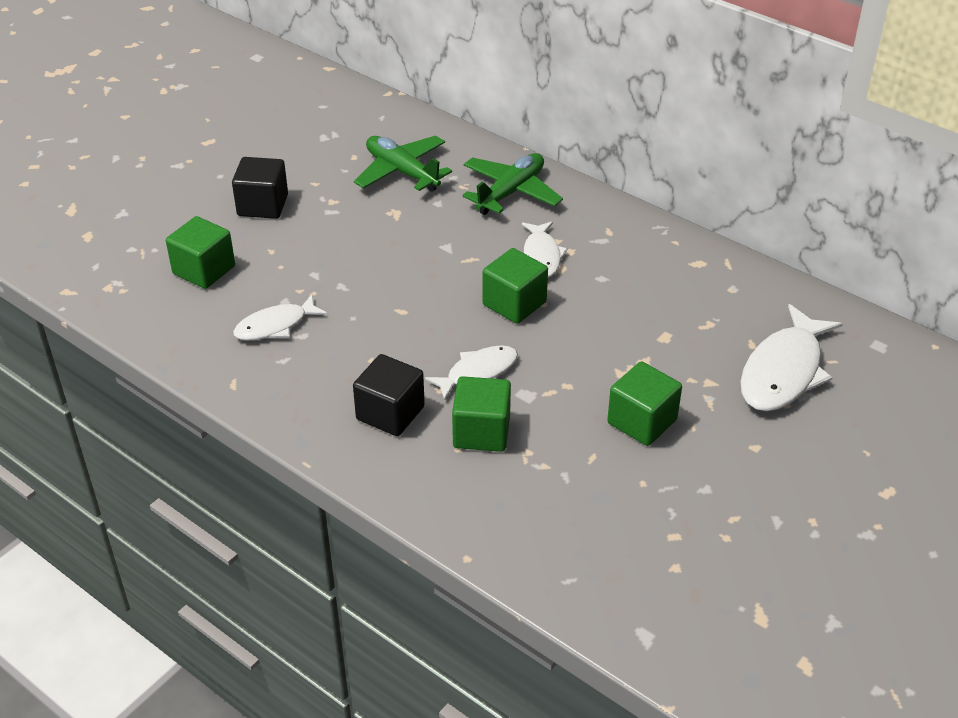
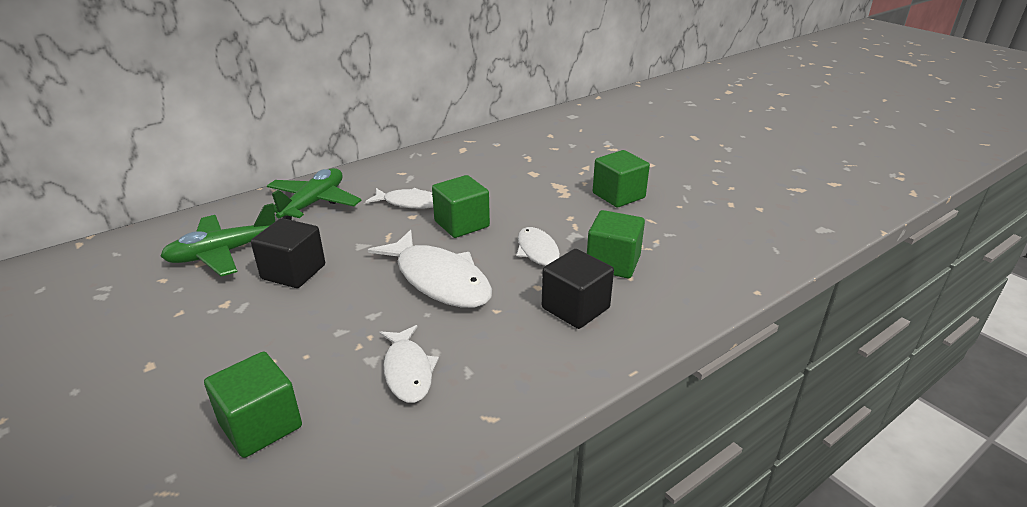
camera: 75 degrees left, 10 degrees down
(263, 205) = (178, 357): black cube -> black cube (293, 272)
(511, 192) = (314, 203): green plane -> green plane turned 60 degrees clockwise
(784, 371) = (585, 144): white fish -> white fish (439, 280)

